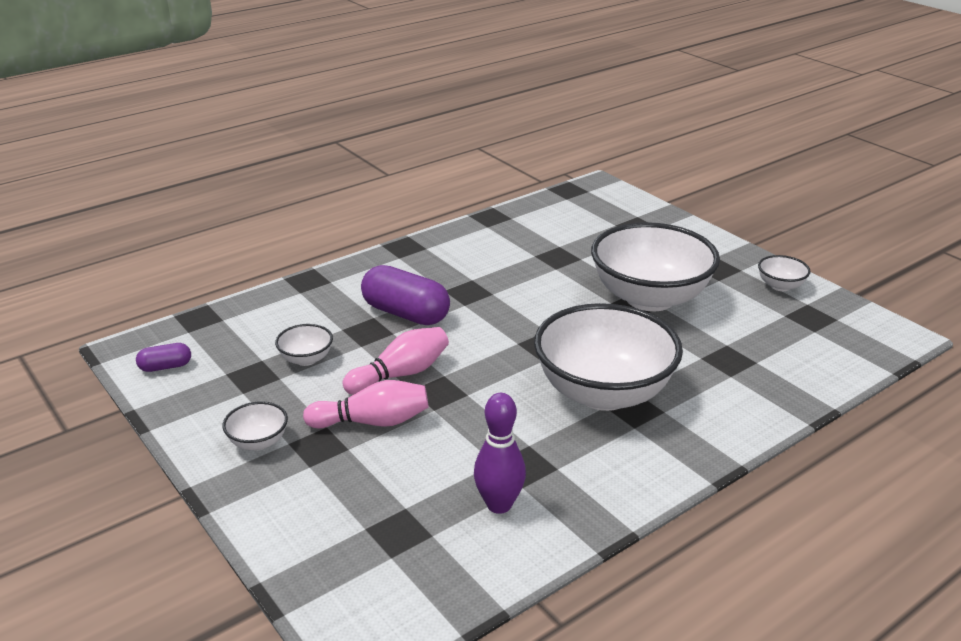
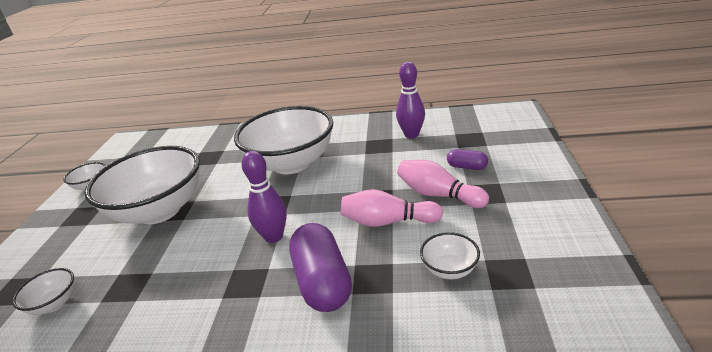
camera: 135 degrees left, 0 degrees up
(165, 367) = (603, 327): purple capsule -> purple capsule (467, 167)
(258, 442) = (528, 209): white bowl -> white bowl (54, 304)
(495, 323) = (274, 237): none -> purple bowling pin

